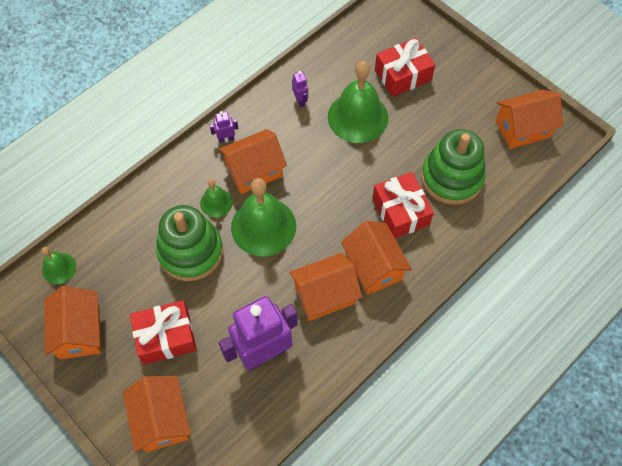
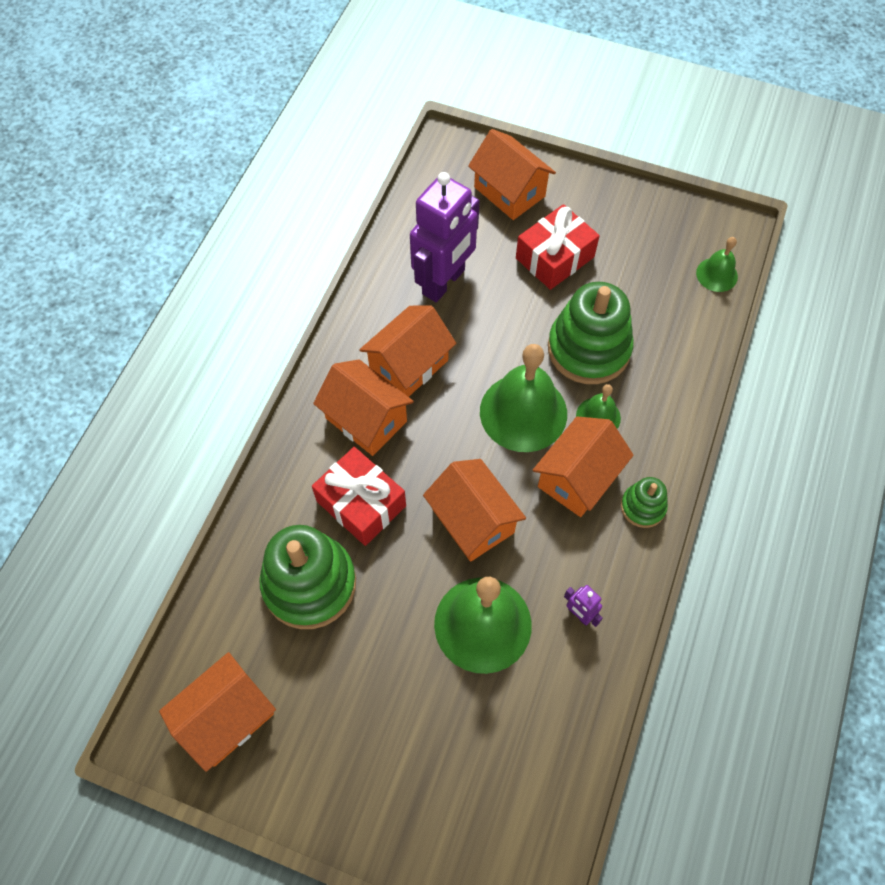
camera: 155 degrees right, 0 degrees up
(79, 332) = (644, 228): orange house -> orange house (473, 520)
(226, 139) = (643, 507): purple robot -> green stacking toy
(403, 75) = (448, 736): red gift -> none

